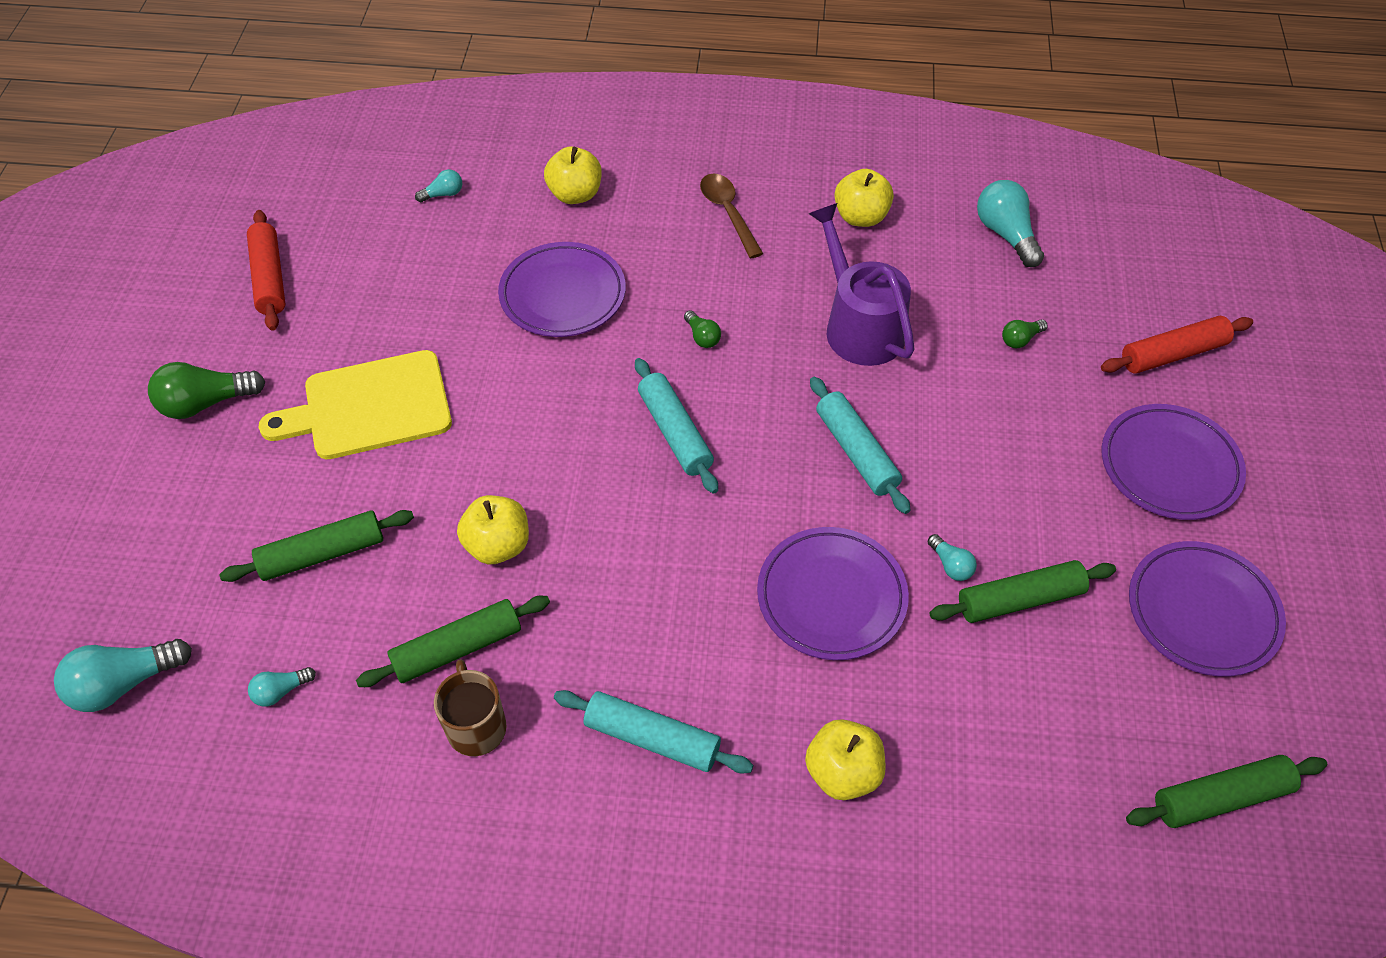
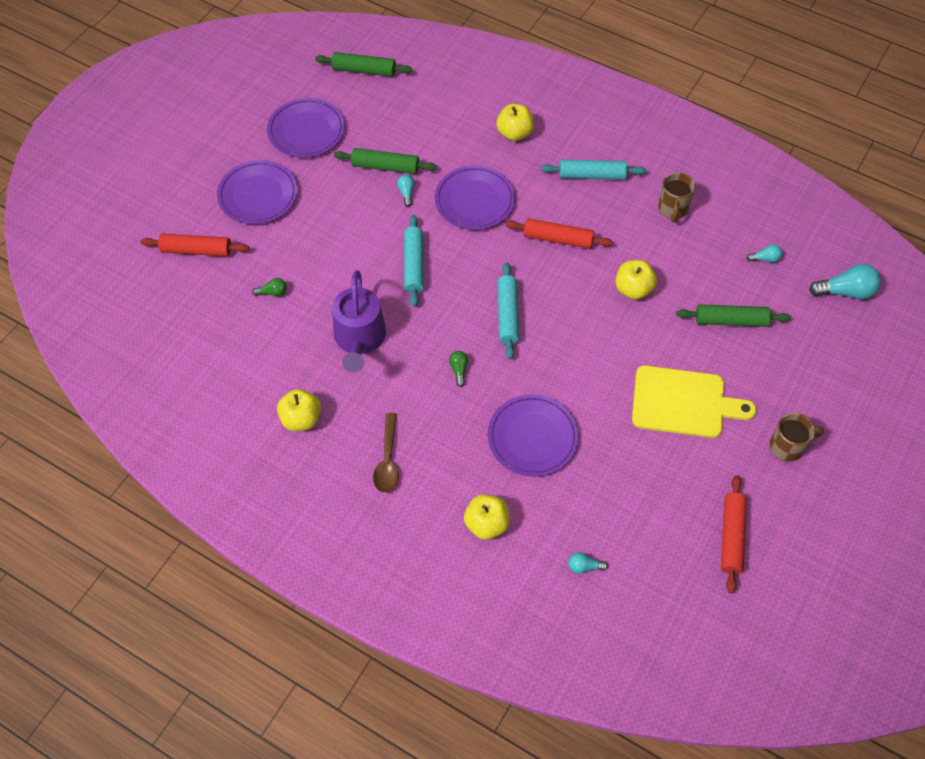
camera: 155 degrees left, 5 degrees up
(206, 403) = (787, 447): green light bulb -> brown mug
(457, 648) = (671, 246): green rolling pin -> none
(652, 738) = (592, 175): turquoise rolling pin -> turquoise rolling pin turned 45 degrees counterclockwise
(656, 583) = (558, 239): none -> red rolling pin
(1006, 234) = (219, 366): turquoise light bulb -> none

